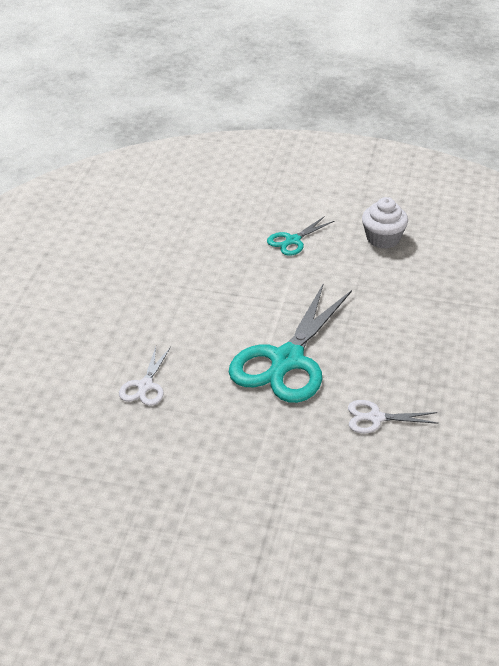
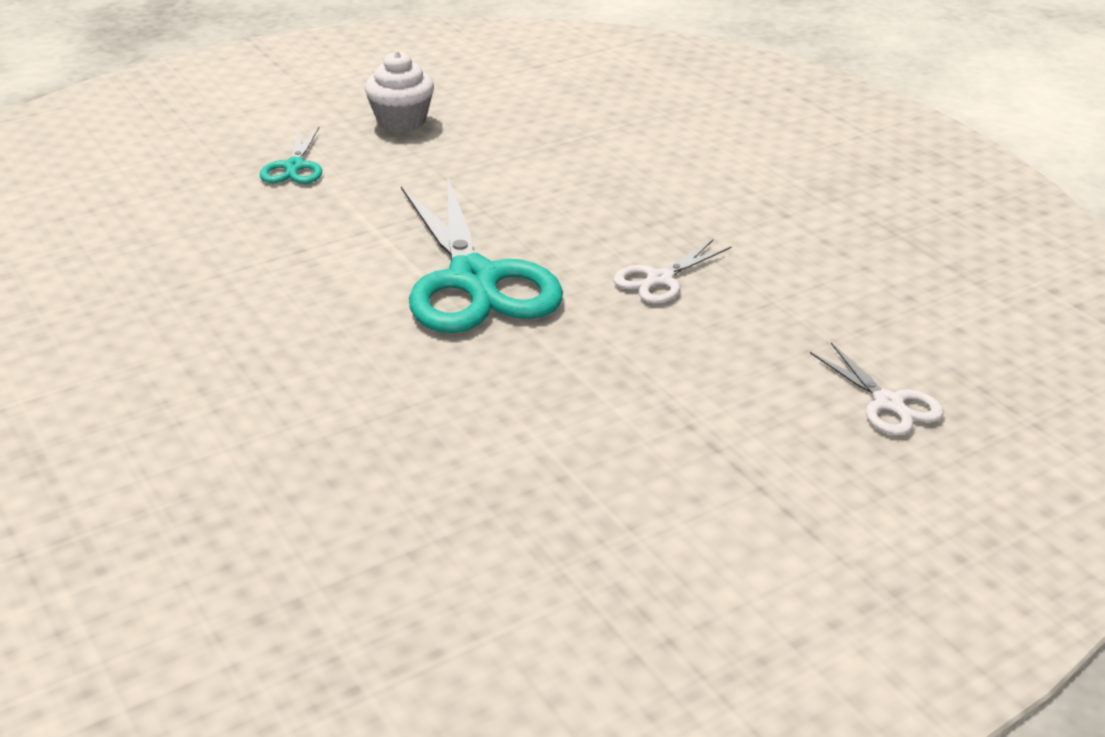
camera: 45 degrees left, 5 degrees down
(145, 386) = (332, 401): white scissors -> white scissors (888, 403)

